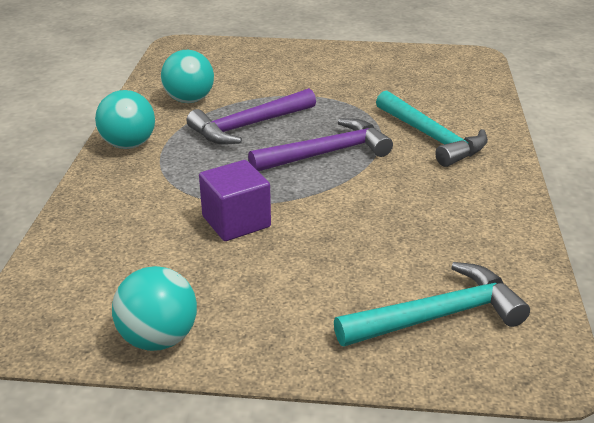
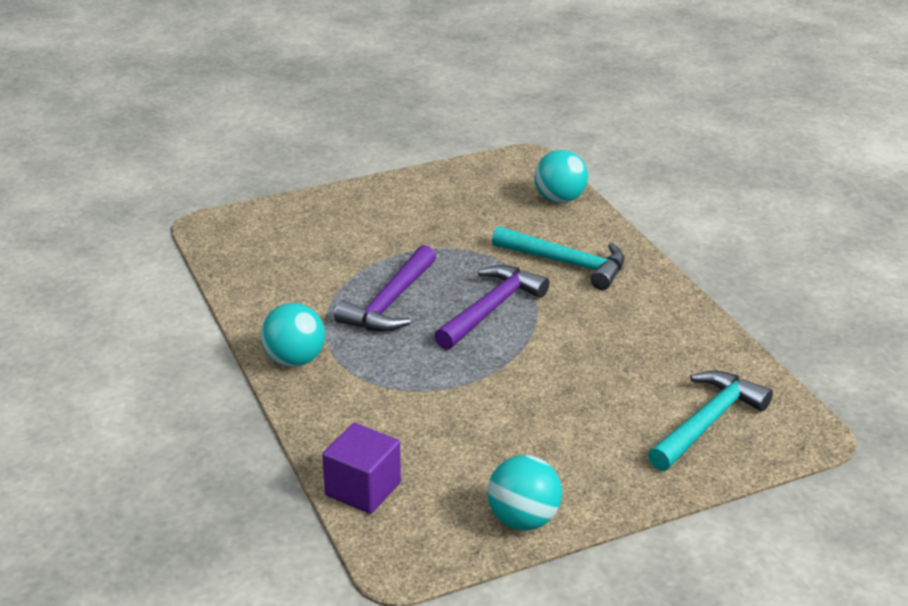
camera: 30 degrees left, 0 degrees up
(189, 100) = (298, 291): turquoise ball -> turquoise ball (559, 199)
(236, 221) = (480, 401): purple cube -> purple cube (363, 489)

